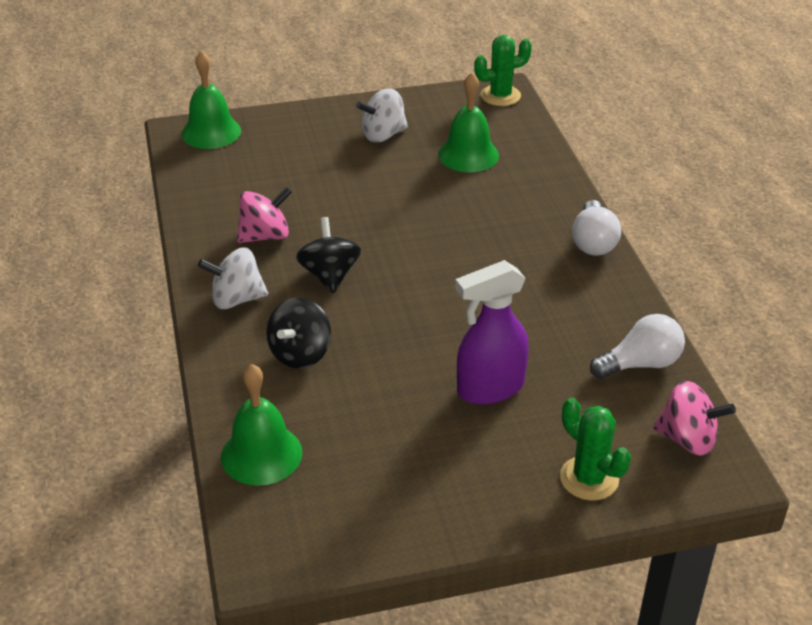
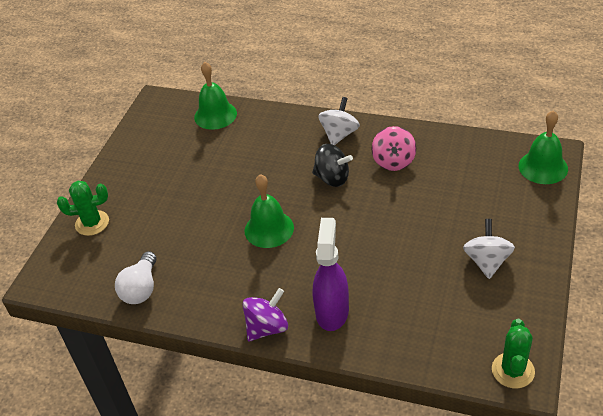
camera: 125 degrees right, 5 degrees up
(300, 353) = (273, 147): black spinning top -> none
(468, 155) = (427, 304): green bell -> green bell (269, 229)
(489, 388) = (183, 211): purple spray bottle -> purple spray bottle (332, 311)
(593, 242) = (267, 328): white light bulb -> purple spinning top
(687, 439) = (74, 278): pink spinning top -> none

